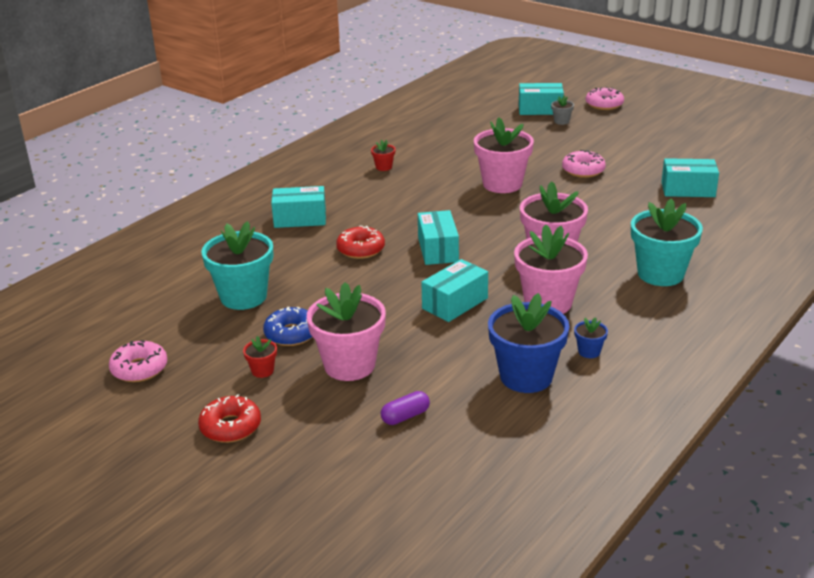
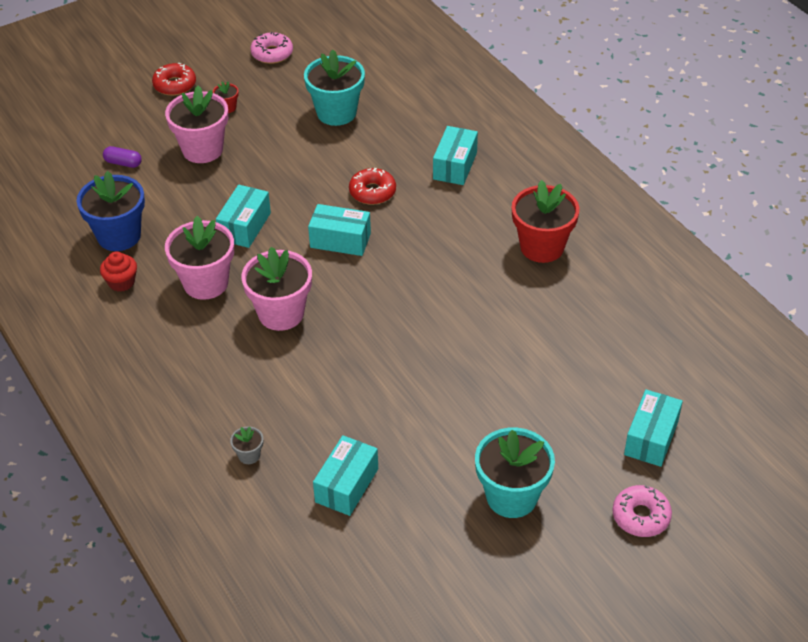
camera: 110 degrees right, 15 degrees up
(291, 334) = (265, 129): blue donut -> none
(384, 167) = (542, 247): red flower pot -> red flower pot, size x2.31
(405, 416) = (123, 163): purple capsule -> purple capsule turned 60 degrees counterclockwise
(455, 303) = (245, 226): turquoise box -> turquoise box turned 45 degrees clockwise
(502, 184) = (450, 328): pink flower pot -> none
(561, 121) = (601, 445): grey flower pot -> grey flower pot (249, 455)
(583, 170) = (447, 410): pink donut -> none
(589, 351) = (121, 282): blue flower pot -> red cupcake
(660, 274) = (197, 378): turquoise flower pot -> turquoise flower pot (511, 496)

